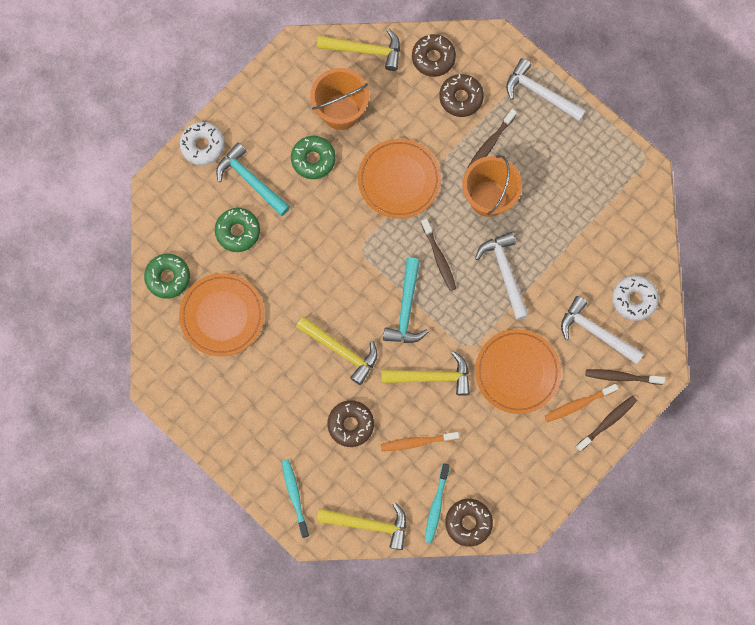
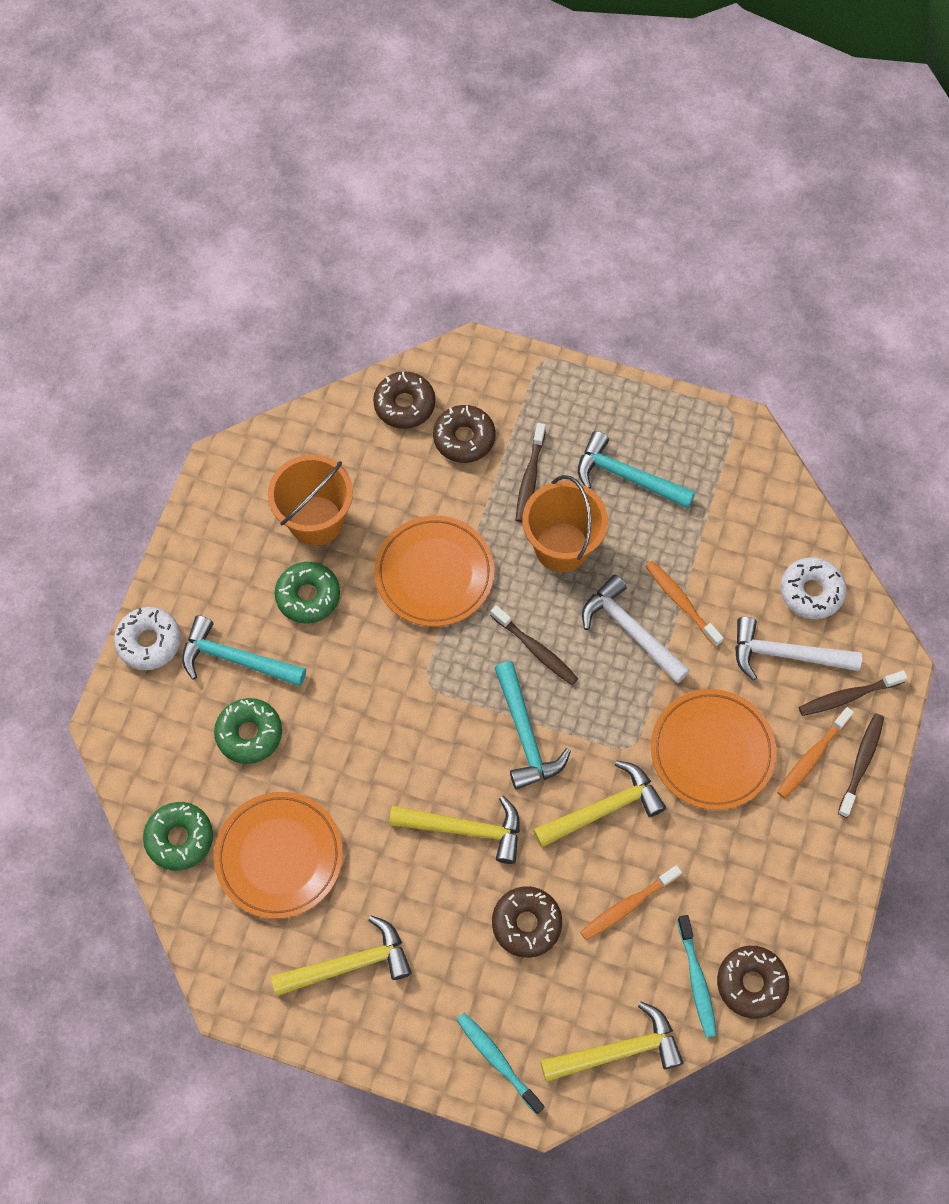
camera: 25 degrees left, 10 degrees down
(365, 50) = (311, 431): yellow hammer -> yellow hammer (349, 964)
(540, 93) = (562, 391): white hammer -> none
(546, 268) = (681, 602): none -> orange toothbrush
(553, 170) = (627, 477): none -> turquoise hammer

